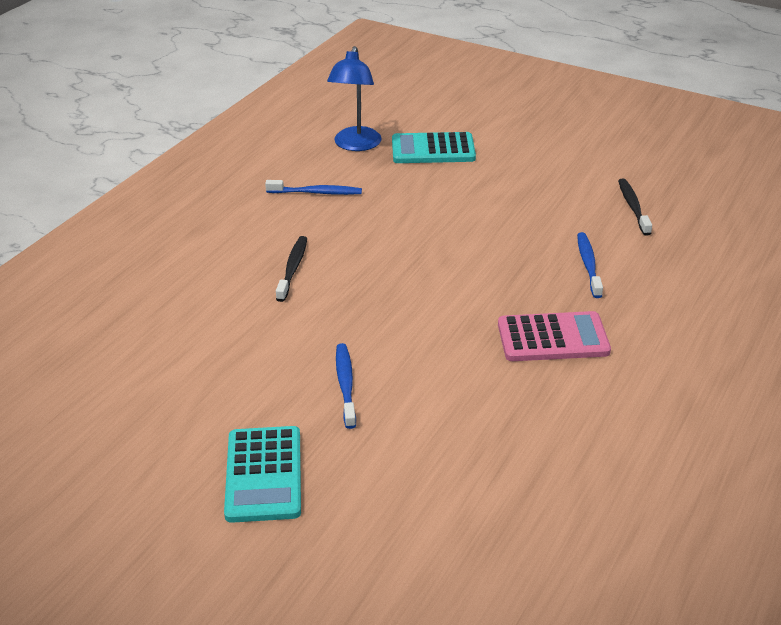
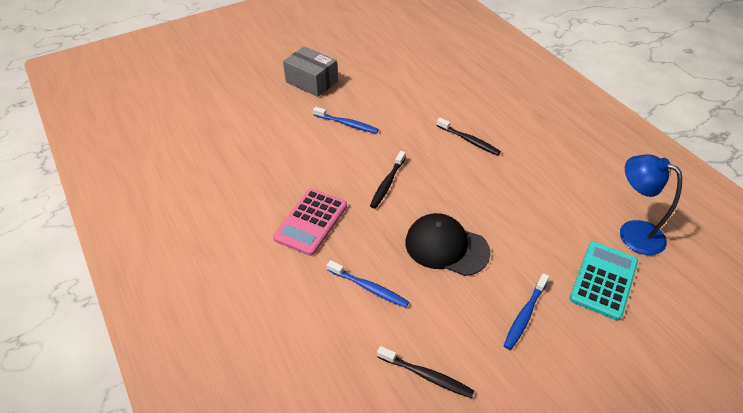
camera: 120 degrees right, 10 degrees up
(264, 474) = (311, 81): turquoise calculator -> grey box
(316, 192) = (561, 182): blue toothbrush -> blue toothbrush (525, 315)
(432, 305) = (387, 183): none -> black toothbrush
(484, 236) = (446, 247): none -> black cap

